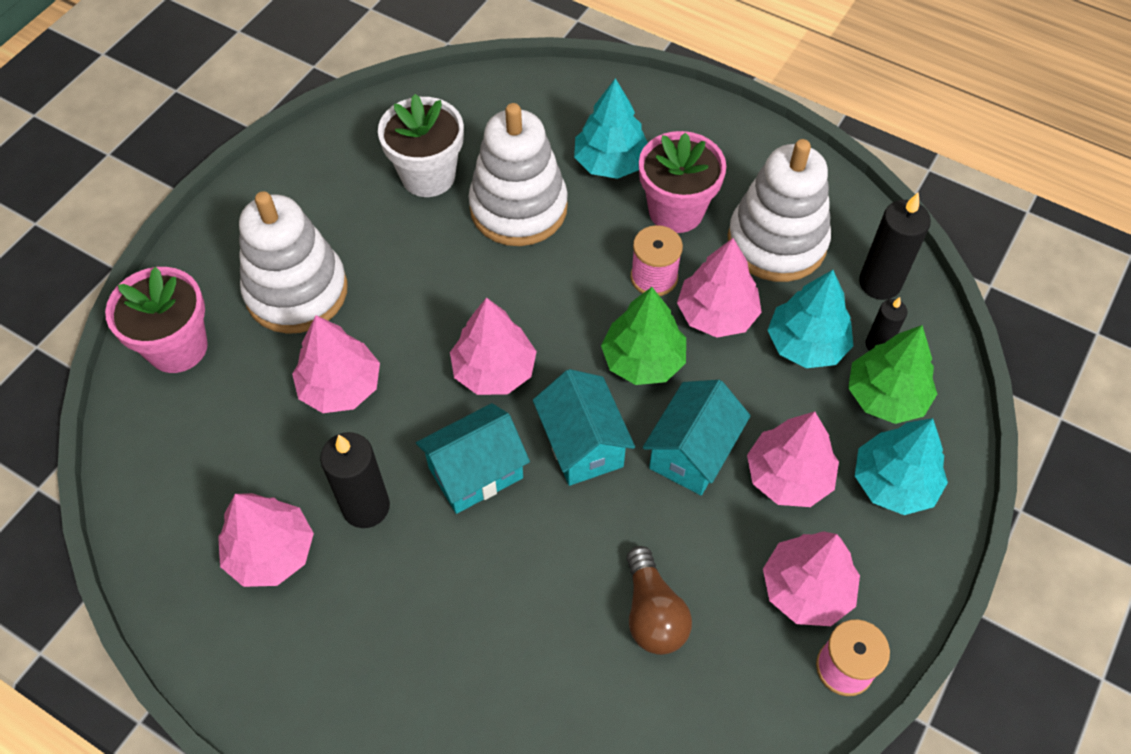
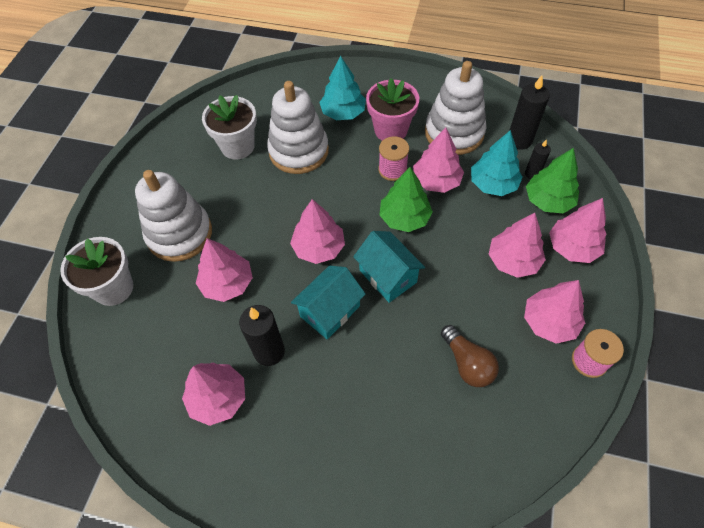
camera: 15 degrees left, 0 degrees up
(177, 347) = (113, 288): pink flower pot -> white flower pot
(692, 452) = (453, 262): turquoise house -> none
(893, 483) = (572, 247): turquoise tree -> pink tree

